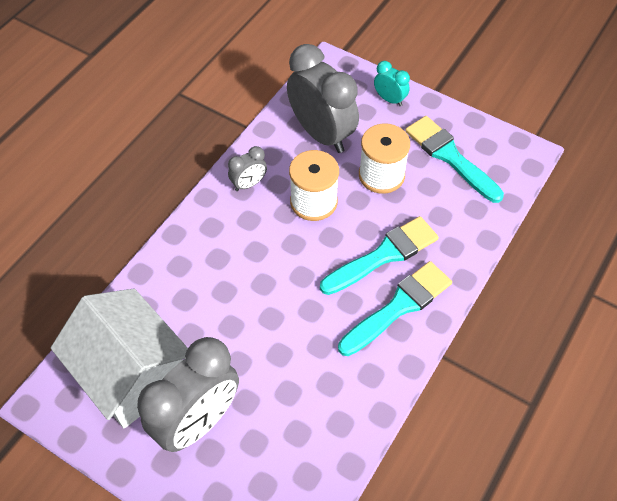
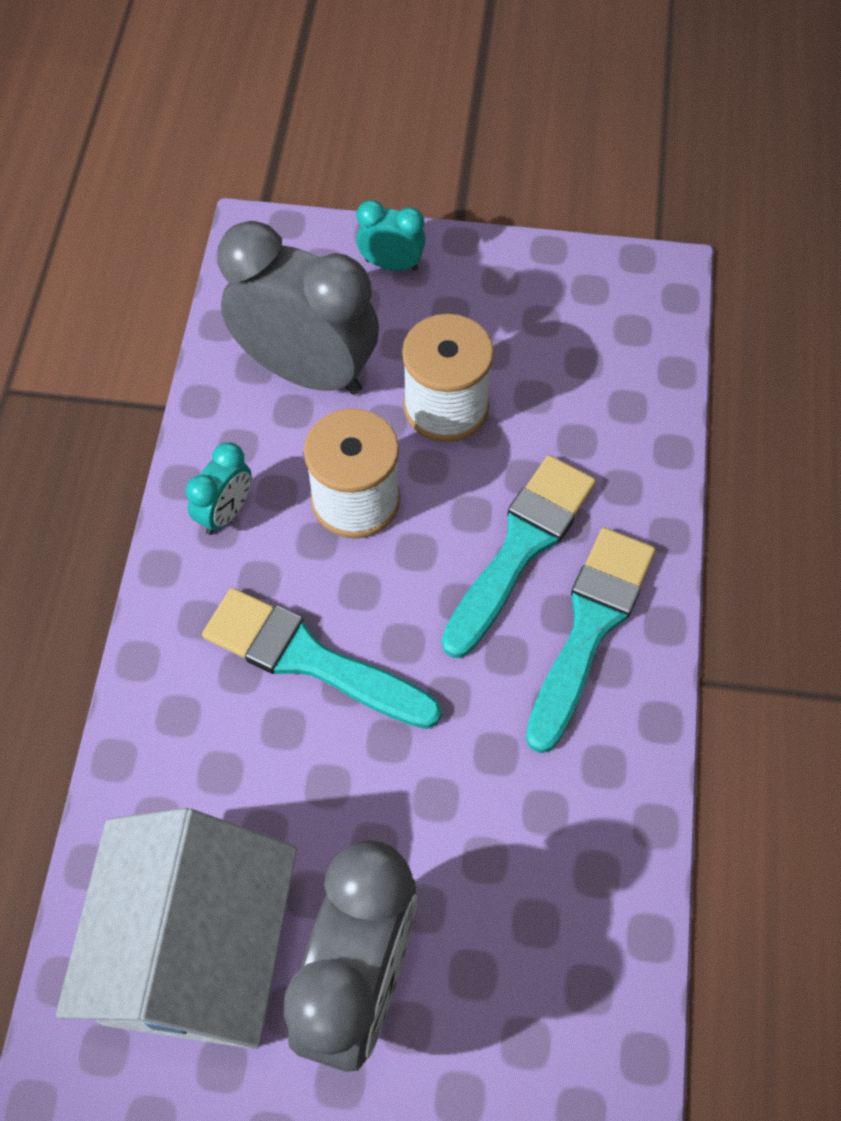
camera: 25 degrees left, 5 degrees up
(131, 373) = (195, 950): white house -> white house turned 75 degrees clockwise
(249, 184) = (225, 513): grey clock -> turquoise clock
(450, 157) = (542, 330): turquoise brush -> turquoise brush (311, 659)

